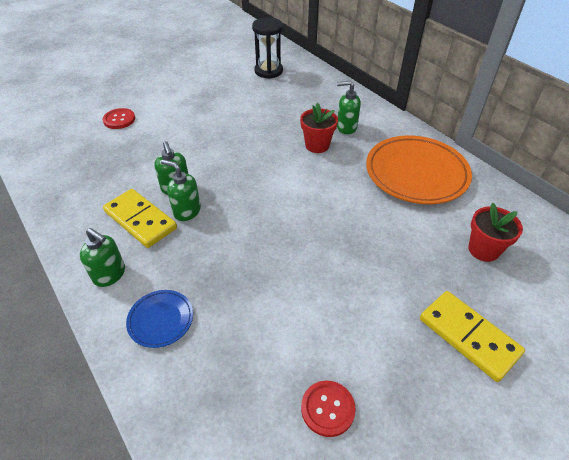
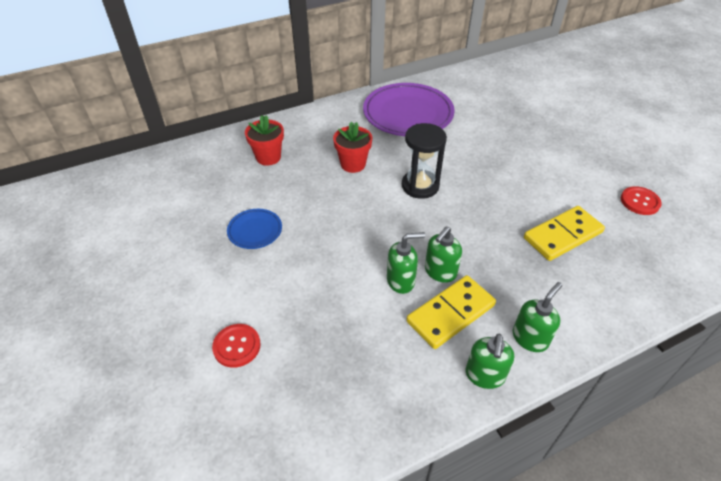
camera: 80 degrees left, 0 degrees up
(161, 320) = (581, 294): blue plate -> blue plate (255, 231)
(268, 71) = (187, 182): black hourglass -> black hourglass (420, 186)
(346, 127) = (329, 140): green soap dispenser -> green soap dispenser (484, 375)
(416, 173) = (408, 114): orange plate -> purple plate
(468, 336) = (572, 129): yellow domino -> yellow domino (562, 235)
(483, 250) = (496, 104): red flower pot -> red flower pot (268, 157)

